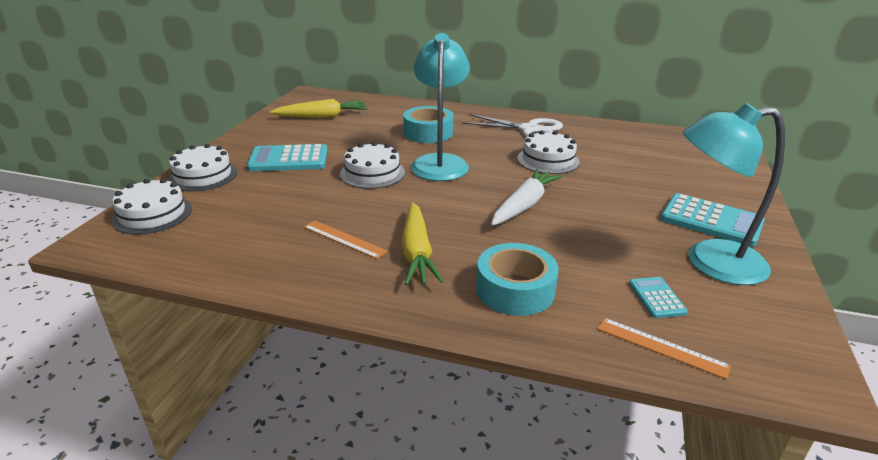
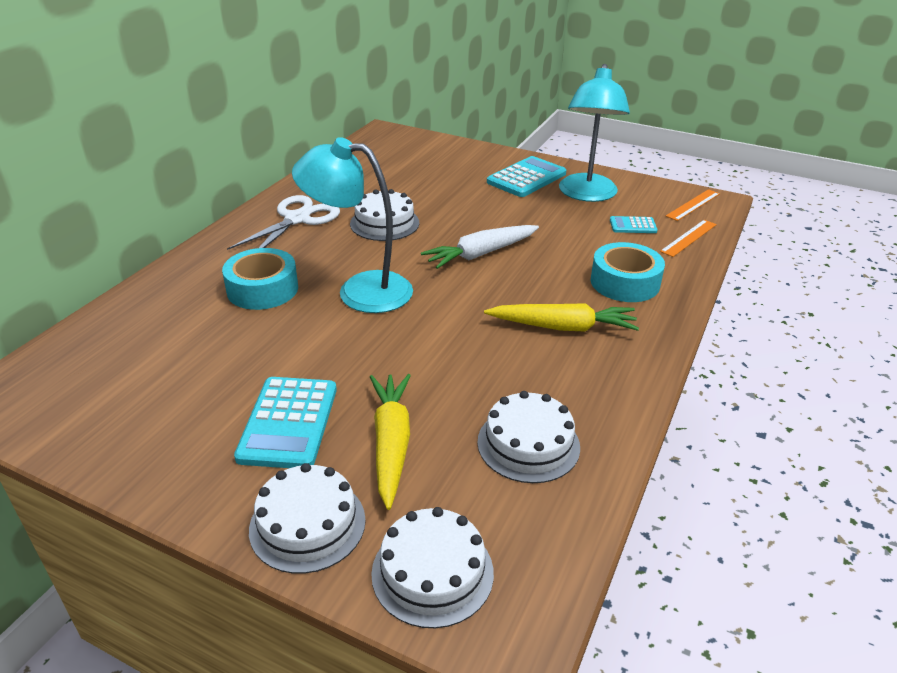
camera: 80 degrees left, 5 degrees up
(322, 117) = (126, 385): yellow carrot -> yellow carrot (391, 443)
(344, 239) = (532, 374): orange ruler -> orange ruler (693, 205)
(372, 173) = (370, 344): white cake -> white cake (528, 444)
(524, 205) = (481, 254): white carrot -> white carrot turned 75 degrees counterclockwise

